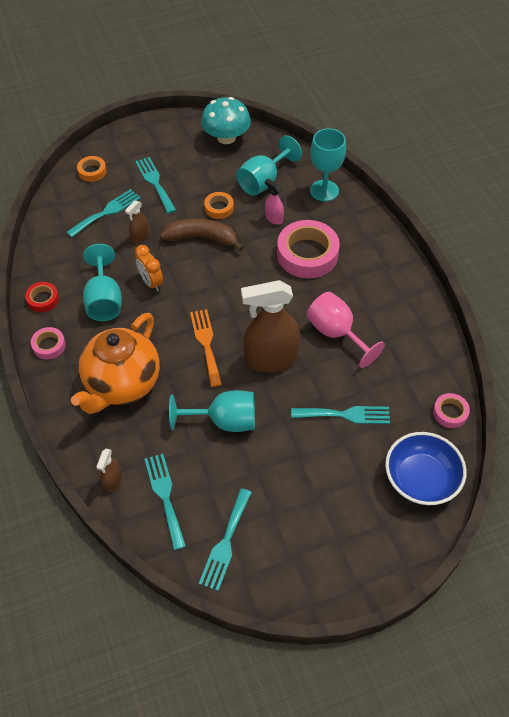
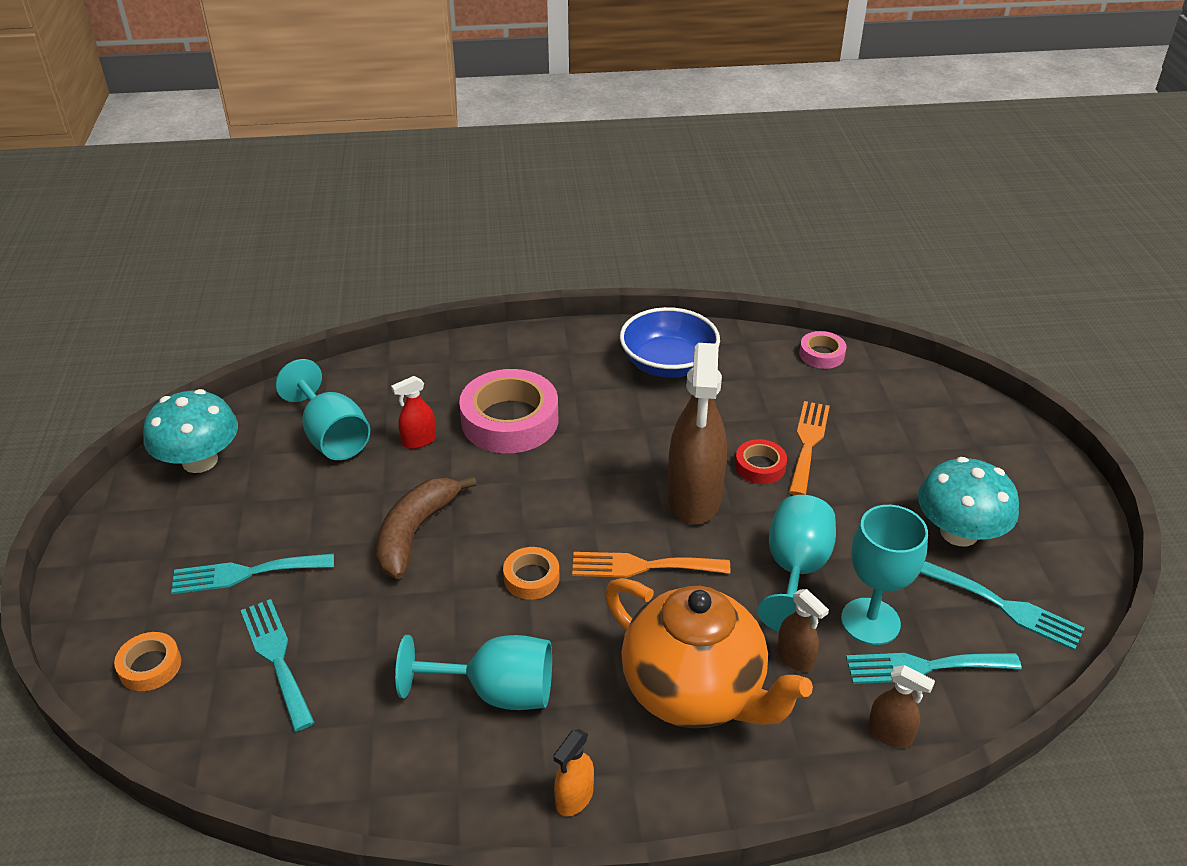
camera: 75 degrees left, 15 degrees down
(43, 299) = (453, 795): red tape -> red tape (760, 466)
(49, 345) = (574, 798): pink tape -> orange spray bottle
(140, 237) = (368, 616): brown spray bottle -> brown spray bottle (795, 658)
(151, 282) = (484, 616): orange clock -> none
(219, 208) = (359, 499): orange tape -> orange tape (531, 578)
(274, 218) = (418, 441): pink spray bottle -> red spray bottle
(287, 512) = (959, 532): none -> turquoise mushroom
(324, 191) = (393, 378): turquoise goblet -> turquoise goblet (870, 621)
(336, 333) = (668, 422): pink goblet -> none
(345, 415) = (808, 443): turquoise fork -> orange fork
(421, 479) = (916, 400): blue bowl -> blue bowl (668, 364)

